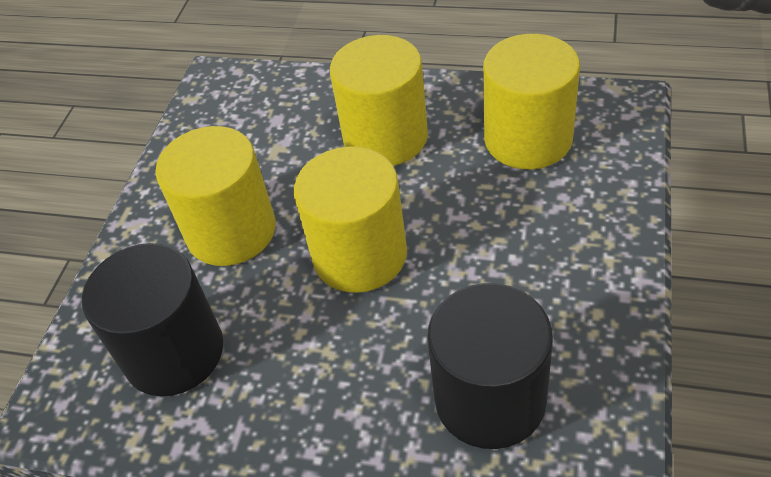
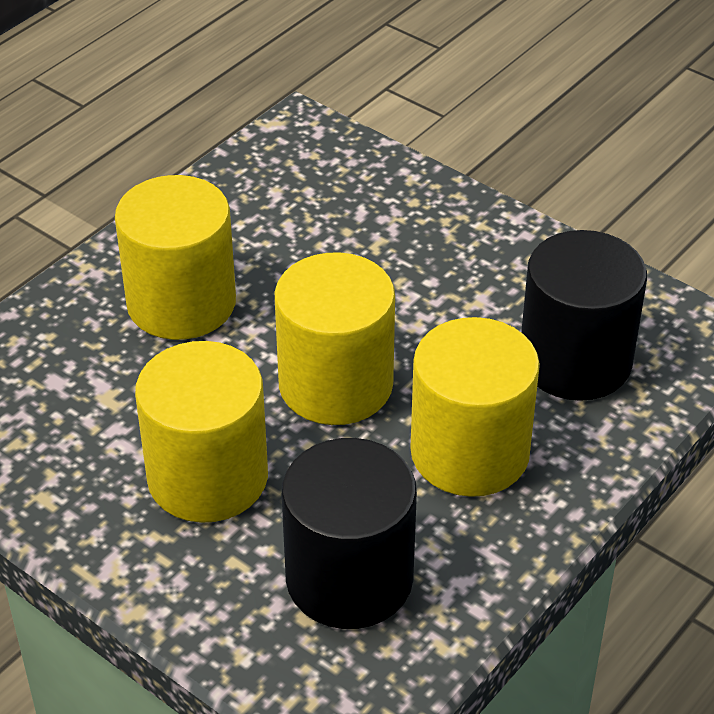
camera: 70 degrees left, 5 degrees down
(528, 139) = (287, 206): yellow cylinder -> yellow cylinder (469, 452)

